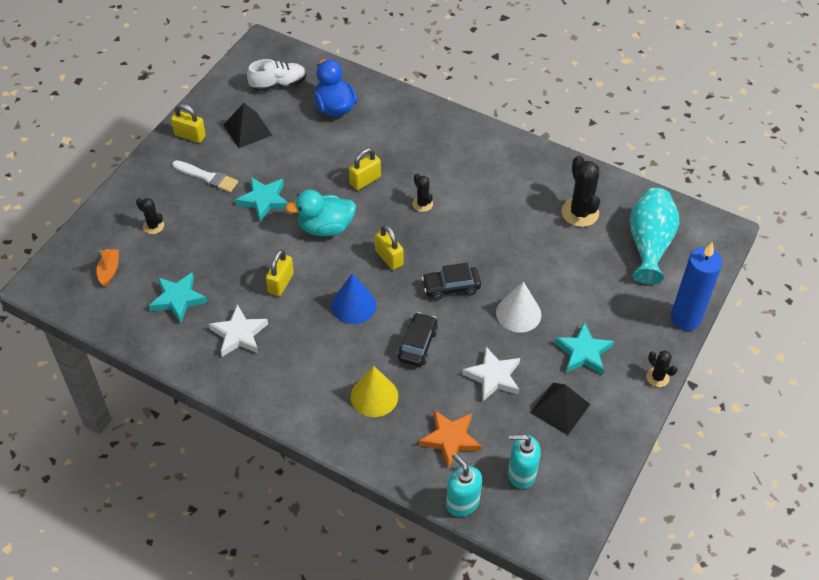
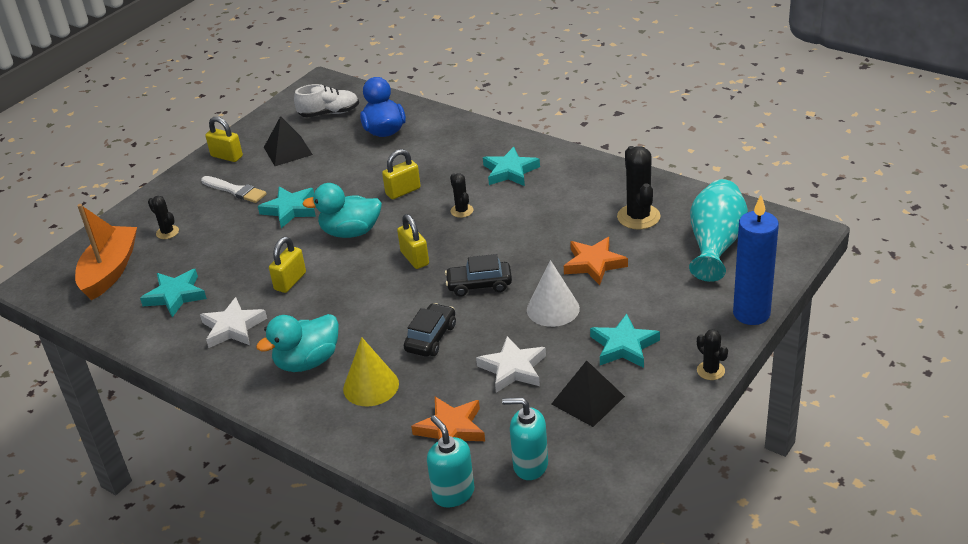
camera: 10 degrees right, 15 degrees down
(109, 270) = (110, 271): orange boat -> orange boat, size x2.09
(314, 371) = (307, 361): none -> turquoise duck
(353, 305) = (366, 301): blue cone -> none
(459, 158) = (510, 171): none -> turquoise star
(547, 265) = (594, 264): none -> orange star

